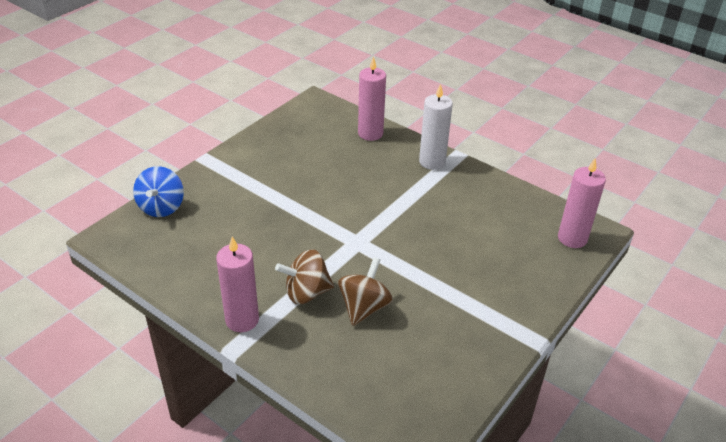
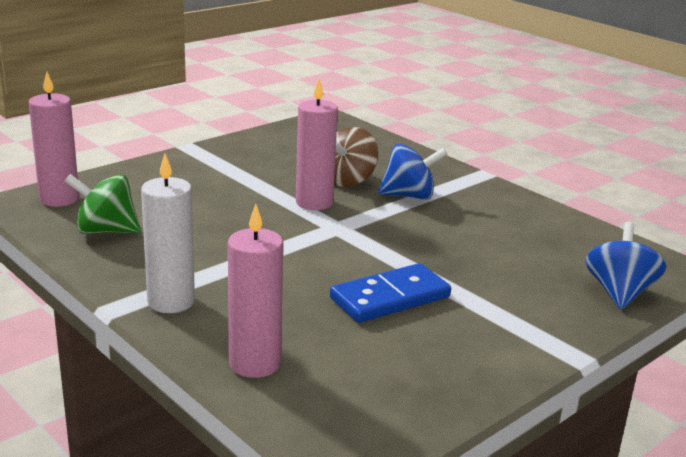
camera: 170 degrees left, 15 degrees down
(242, 320) = (480, 187): pink candle -> pink candle (314, 202)
(306, 293) = (409, 196): brown spinning top -> blue spinning top
(309, 182) = (390, 297): none -> blue domino
(511, 210) = (106, 231): none -> green spinning top

